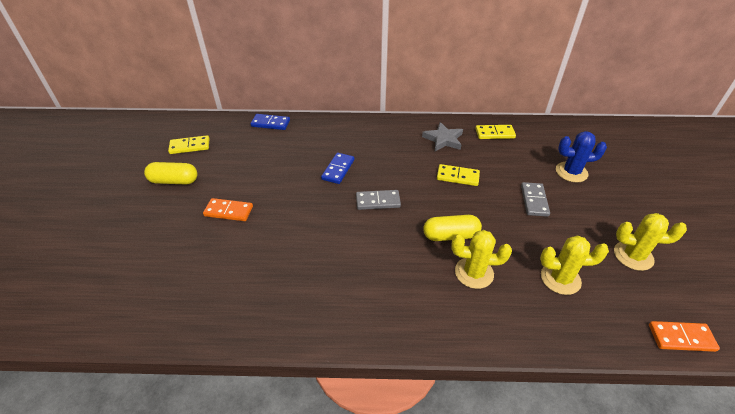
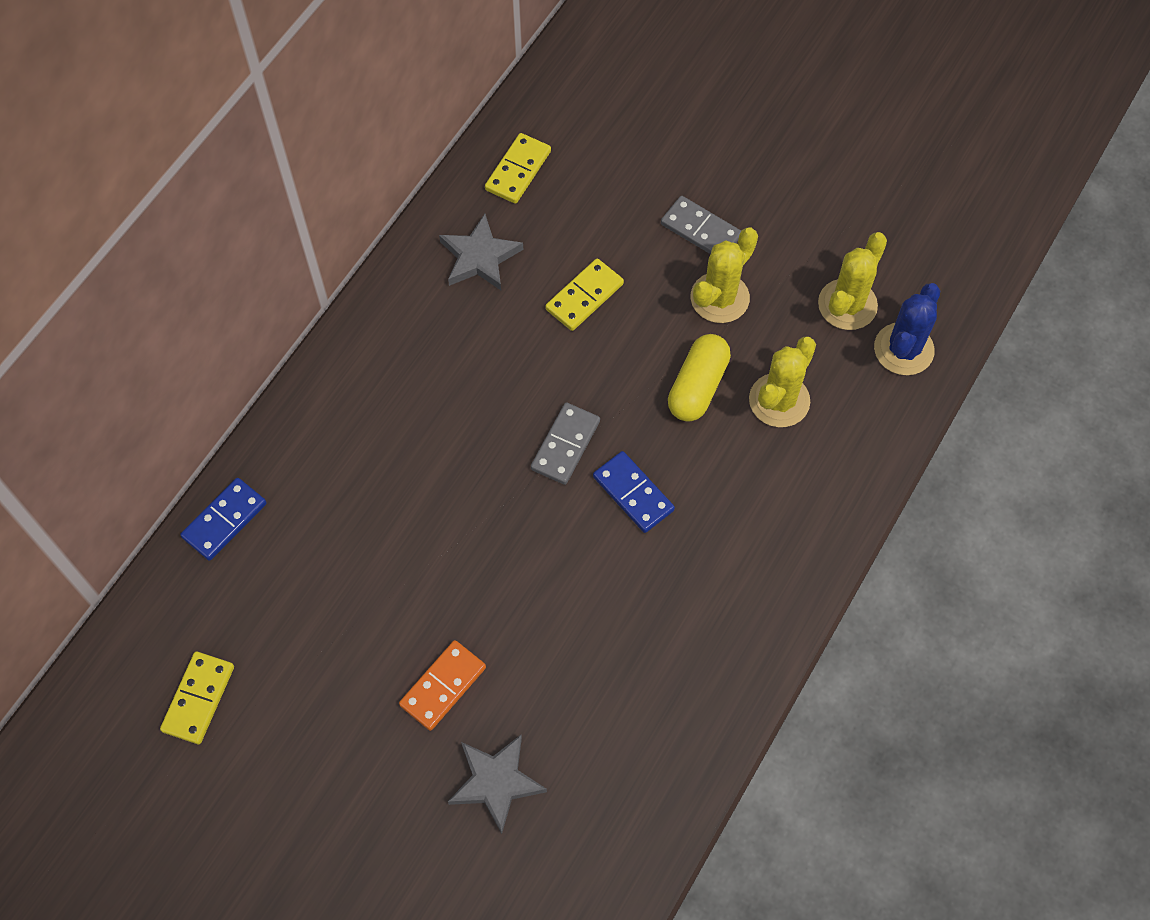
camera: 60 degrees left, 20 degrees up
(174, 181) = (295, 756): yellow capsule -> none
(186, 250) = (496, 782): none -> grey star
(338, 169) = (448, 466): blue domino -> blue domino (633, 493)
(571, 172) = (677, 136): blue cactus -> blue cactus (903, 349)
(633, 256) = (863, 192): yellow cactus -> yellow cactus (719, 298)
(681, 338) = (992, 246): orange domino -> none

